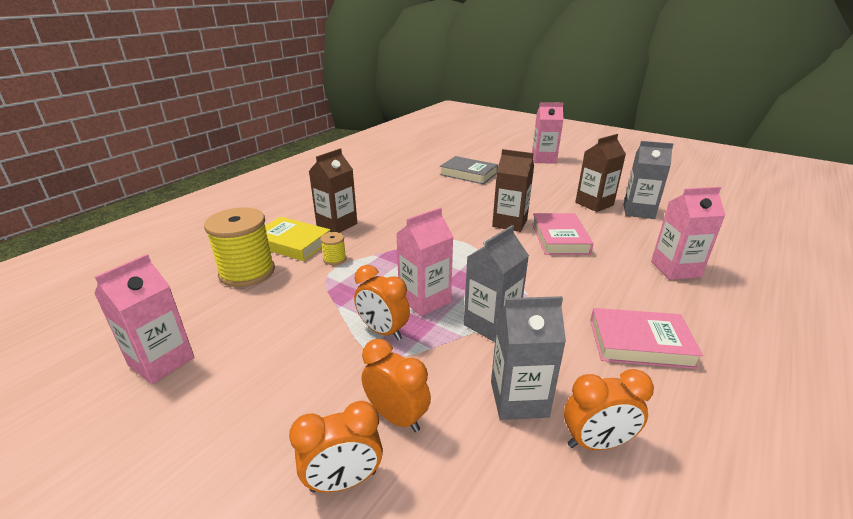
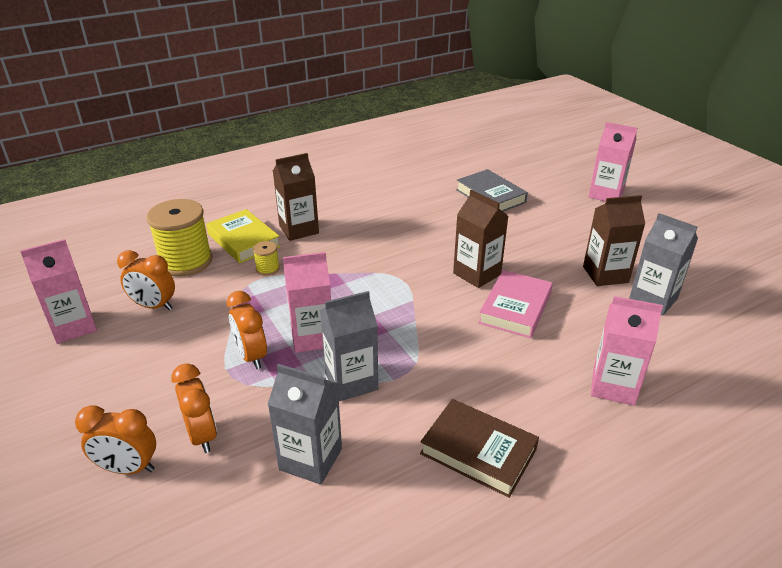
camera: 25 degrees right, 5 degrees up
(596, 443) = (340, 521): orange clock -> orange clock (154, 306)
(640, 343) = (478, 451): pink book -> brown book

